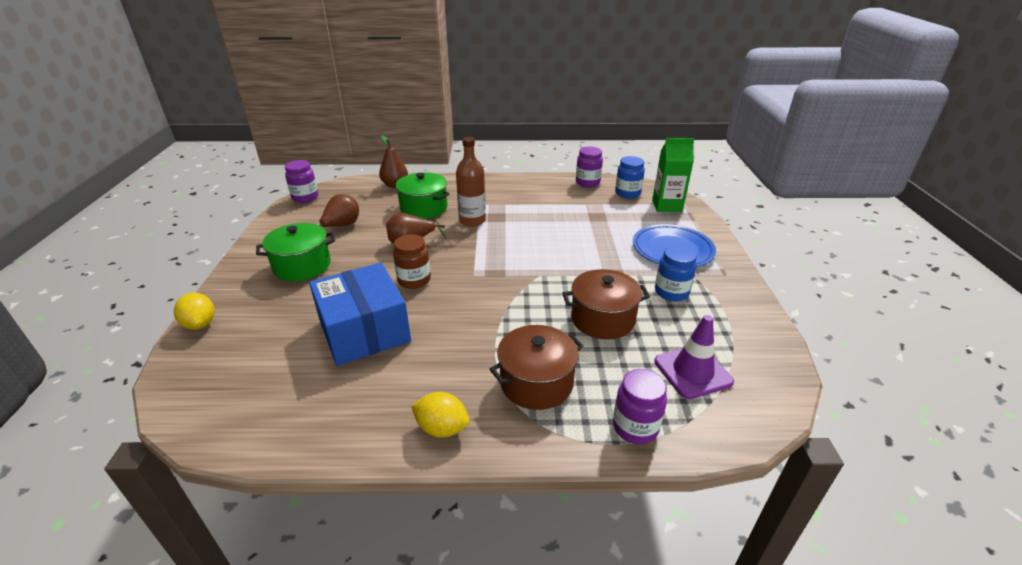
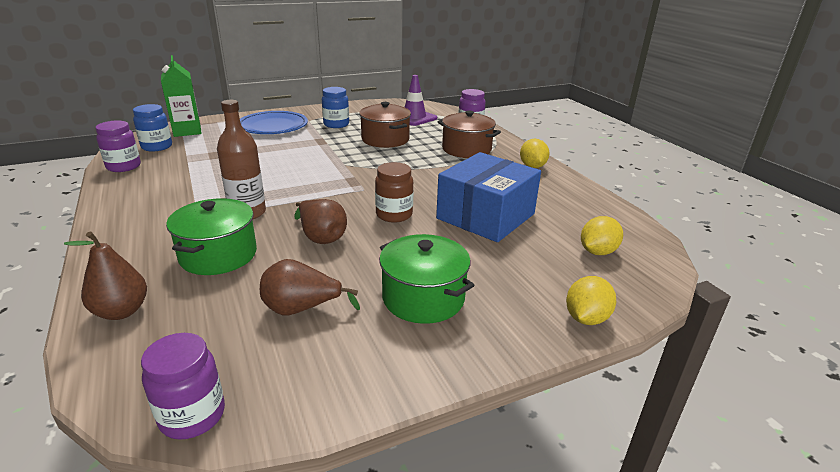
camera: 115 degrees left, 5 degrees down
(241, 376) = (597, 252): none -> yellow lemon

